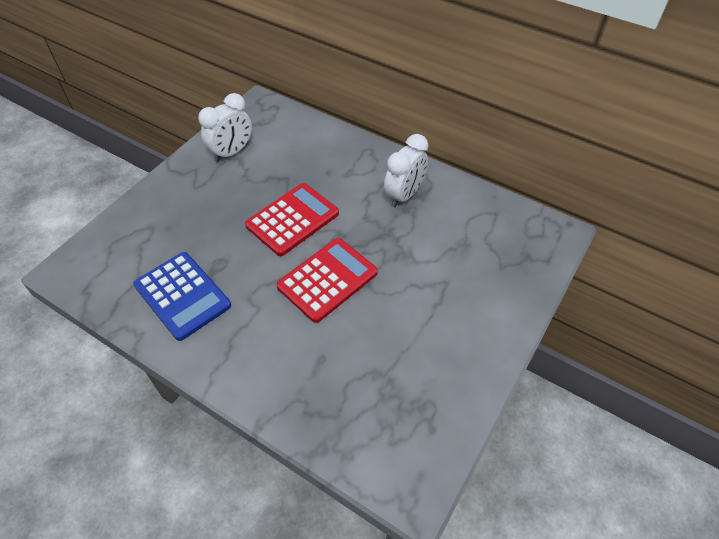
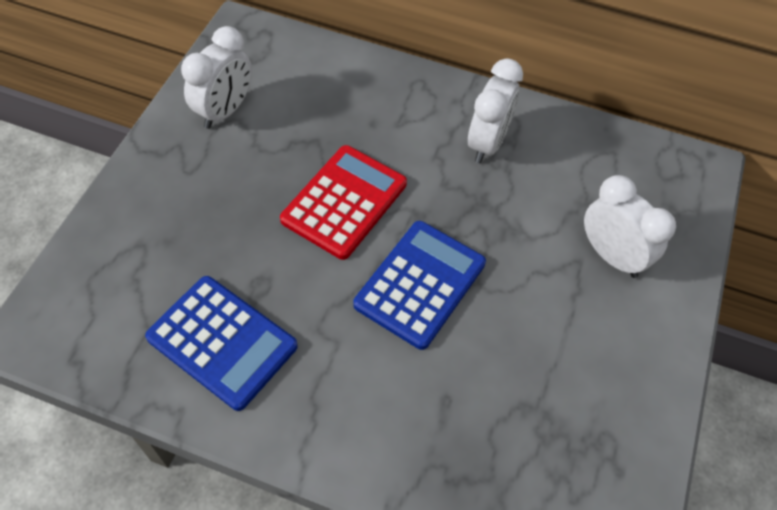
camera: 15 degrees left, 5 degrees up
(327, 280) = (420, 284): red calculator -> blue calculator
(471, 282) = (611, 256): none -> white clock

